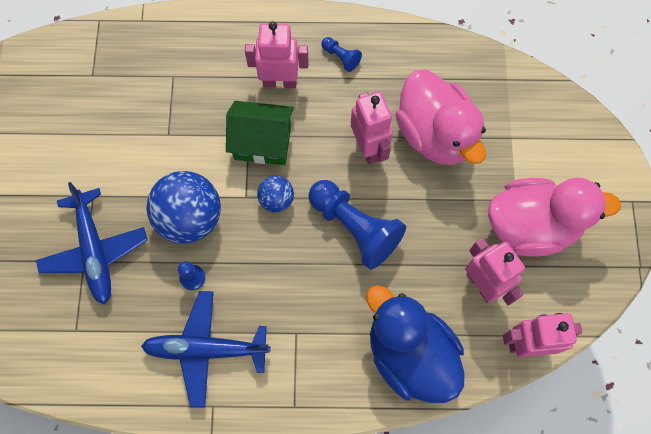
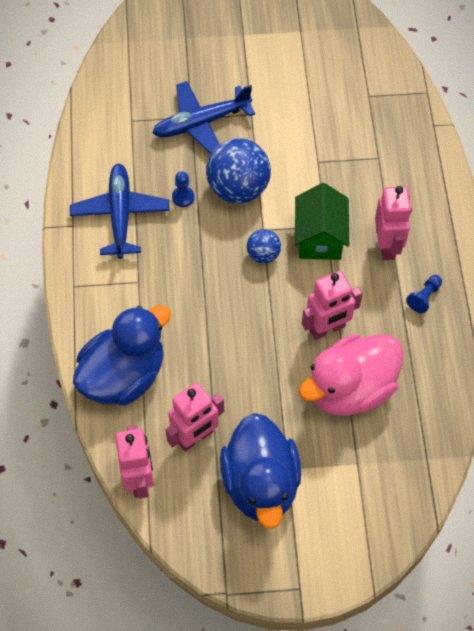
camera: 85 degrees right, 10 degrees down
(355, 228) = (242, 322): blue pawn -> none
(531, 226) = (261, 484): pink duck -> blue duck

